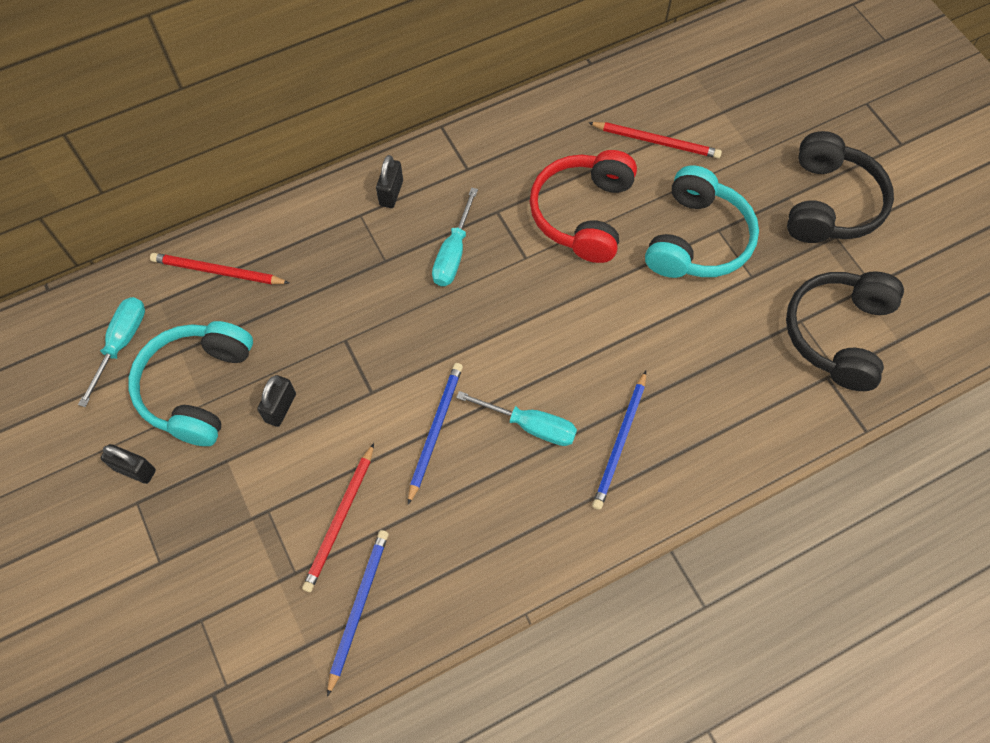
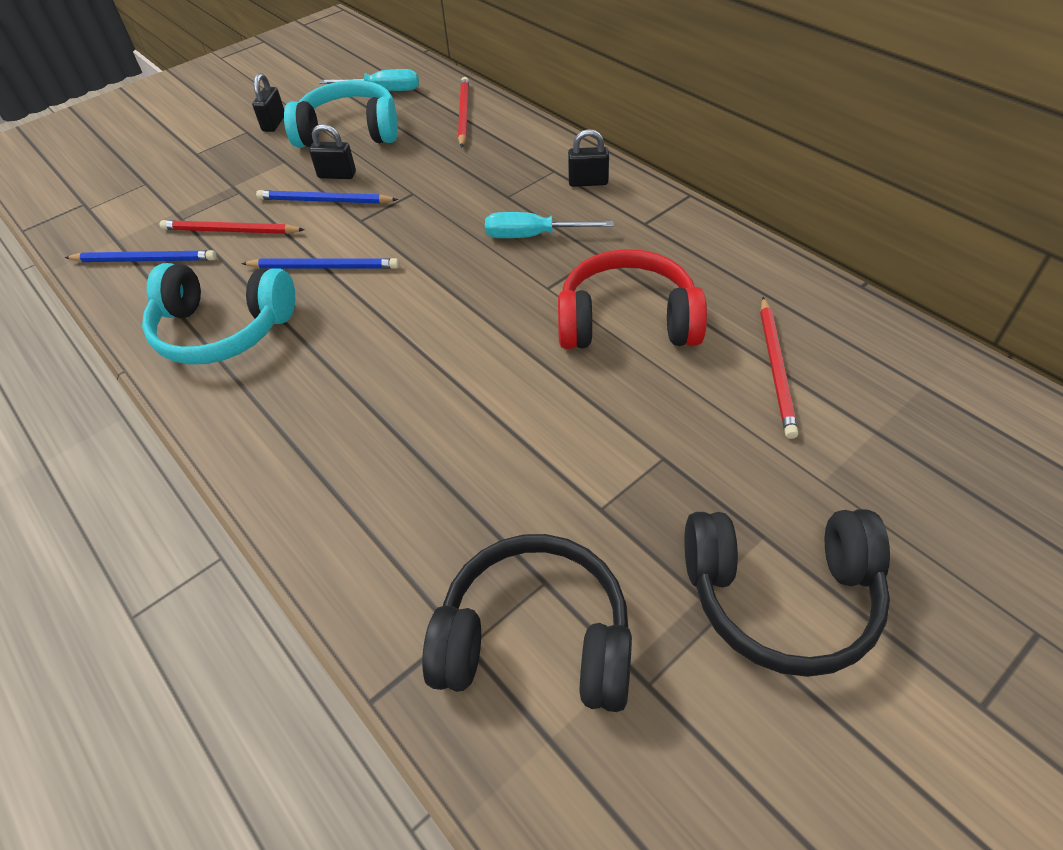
camera: 80 degrees right, 15 degrees down
(530, 425) = (337, 332): turquoise screwdriver -> none
(620, 442) = (324, 409): blue pencil -> blue pencil (324, 201)
(697, 239) = (637, 436): turquoise headphones -> turquoise headphones (223, 330)

